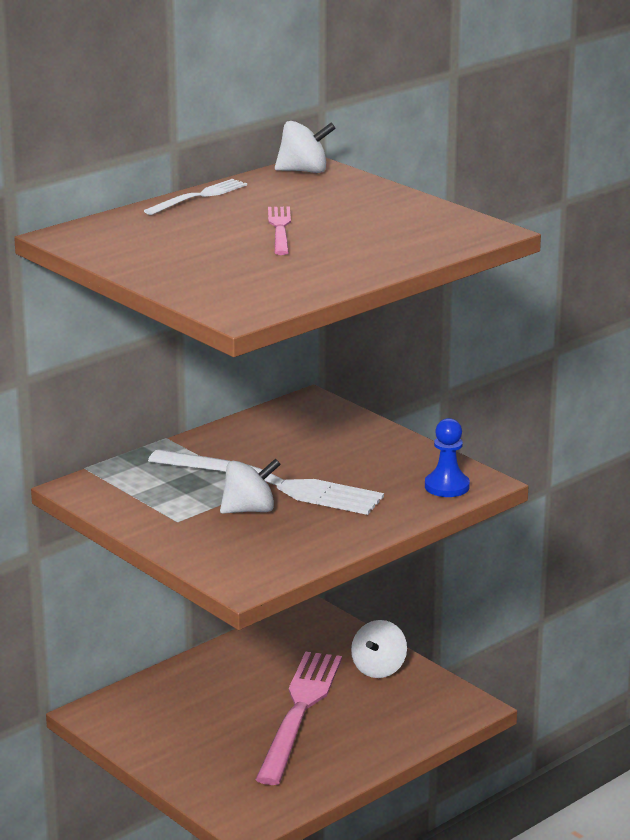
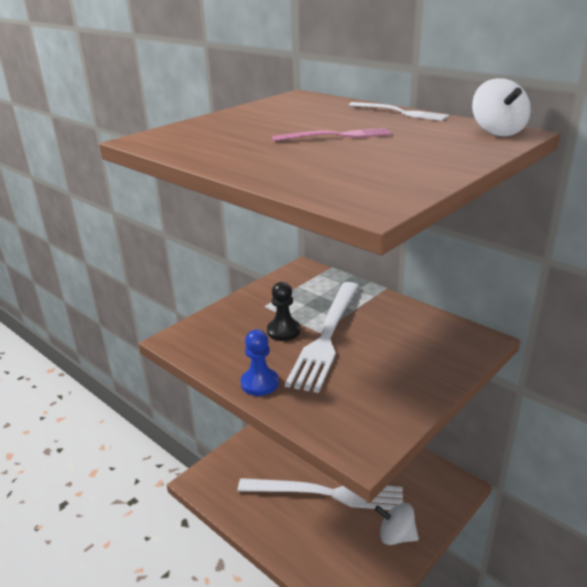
camera: 85 degrees right, 5 degrees up
(249, 510) = (283, 331): white spinning top -> black pawn
(299, 712) = (327, 493): pink fork -> white fork
(447, 486) = (347, 429): blue pawn -> blue pawn (259, 383)

